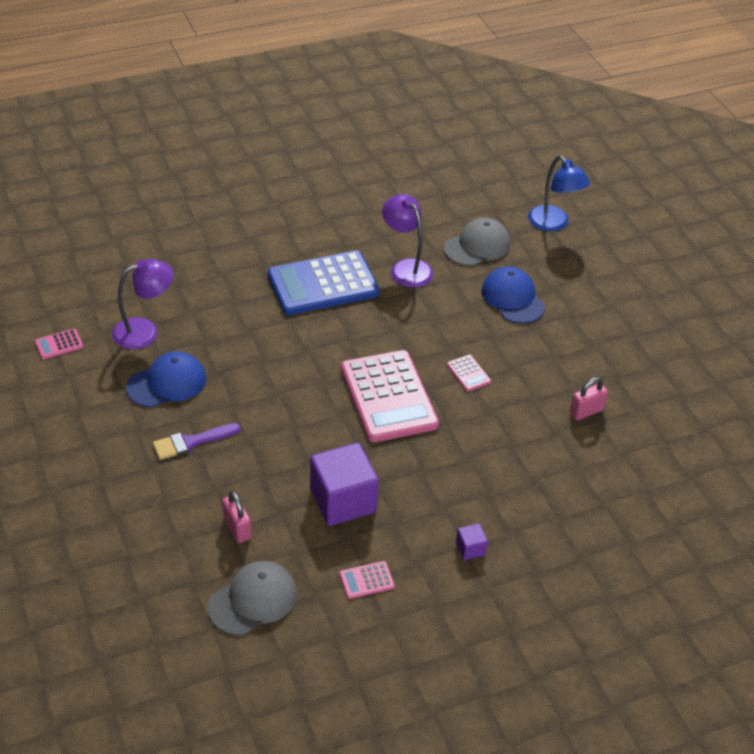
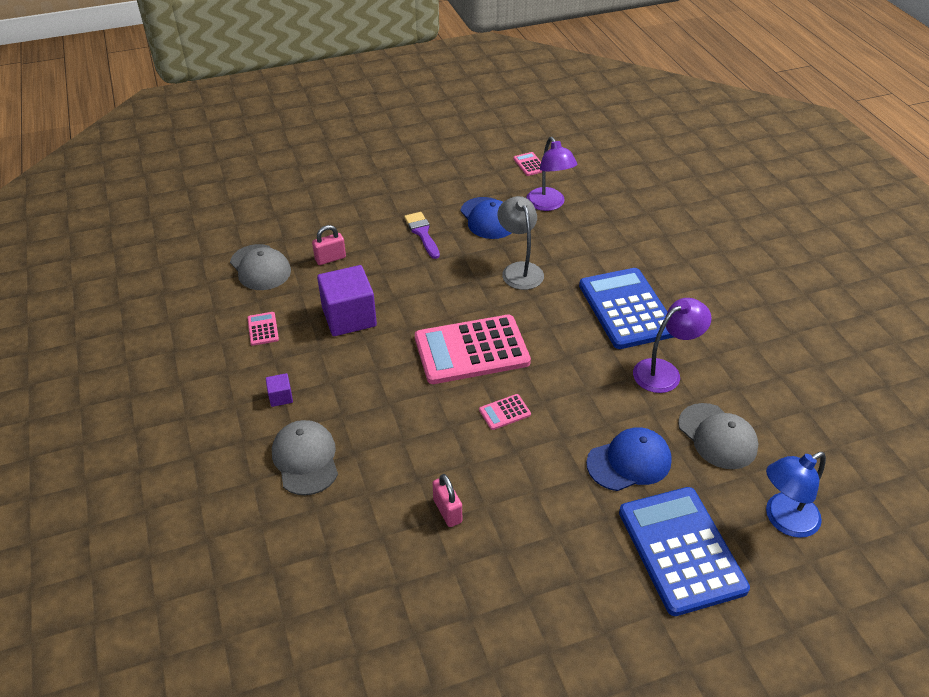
camera: 95 degrees right, 0 degrees up
(262, 358) = (519, 270): none -> grey lamp
(548, 517) = (305, 459): none -> grey cap
(592, 278) = (681, 550): none -> blue calculator

